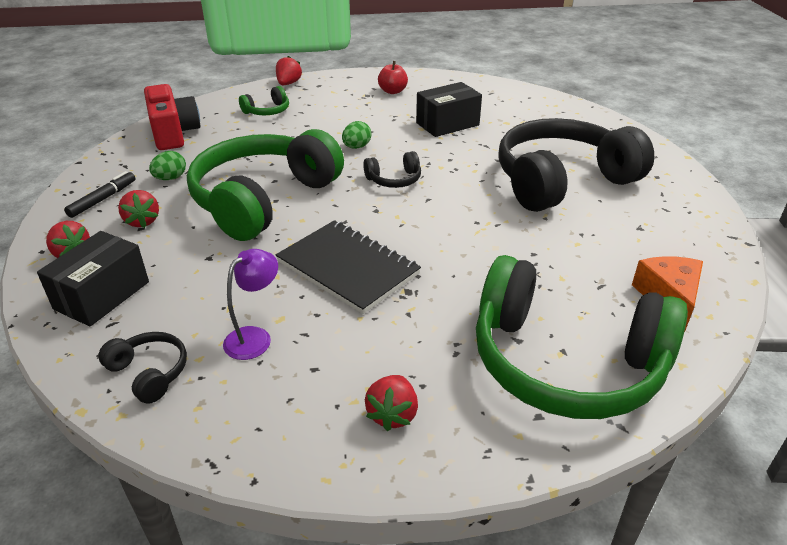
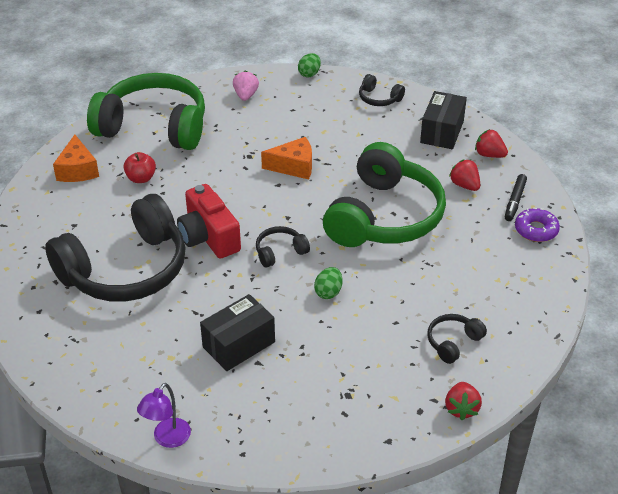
camera: 170 degrees right, 5 degrees up
(112, 172) = (536, 230): none -> purple donut
(170, 178) = (479, 229): green egg -> green egg (309, 74)
(173, 133) = (527, 290): red camera -> red camera (208, 237)
(255, 337) = (333, 120): purple lamp -> purple lamp (167, 439)
(267, 111) = (453, 342): green headphones -> black headphones
(347, 268) = (294, 166): black notebook -> orange cheese
(392, 91) = (317, 408): red apple -> red apple (141, 178)
(392, 414) = (246, 95): red strawberry -> pink strawberry

